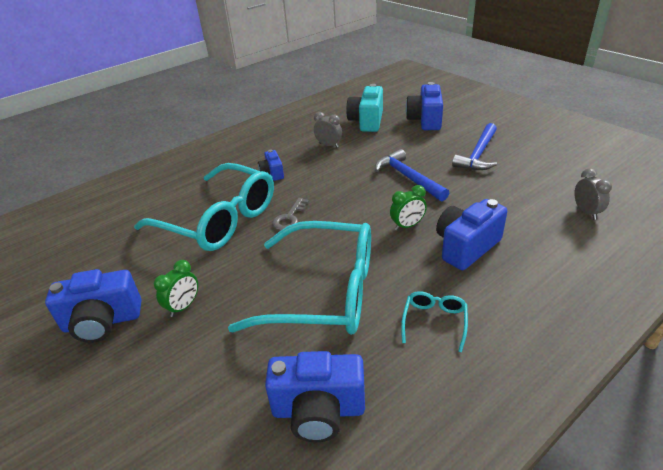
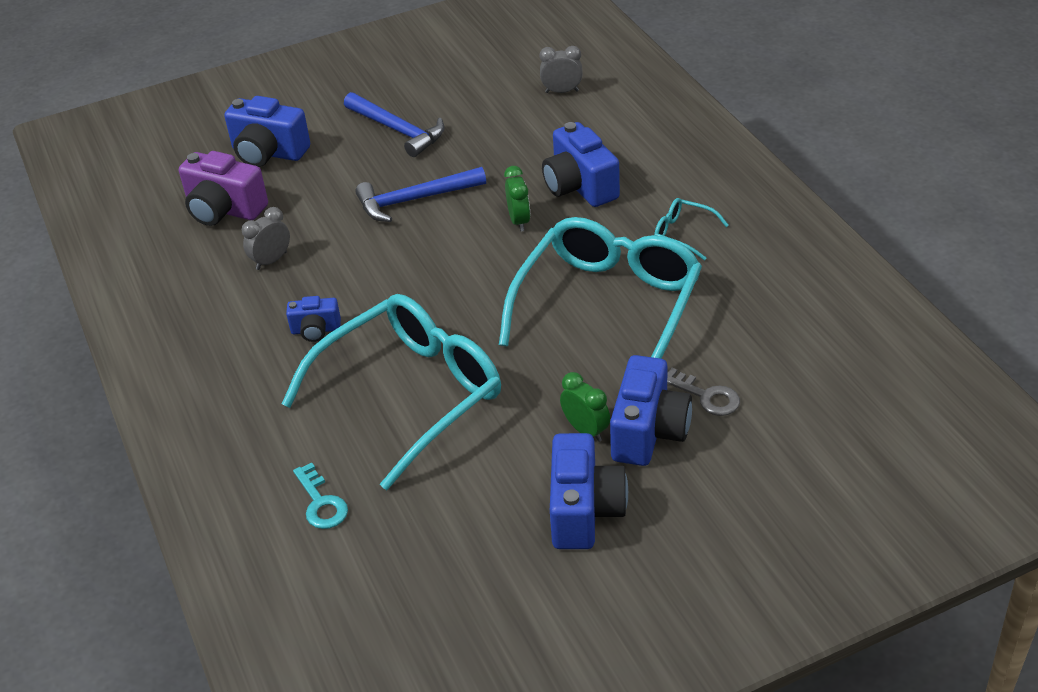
camera: 75 degrees left, 5 degrees up
(131, 209) = (321, 502): none -> turquoise key
(290, 218) = (446, 321): grey key -> grey key (706, 396)
(318, 410) = (768, 328): blue camera -> blue camera (648, 431)
(367, 121) = (224, 210): turquoise camera -> purple camera

